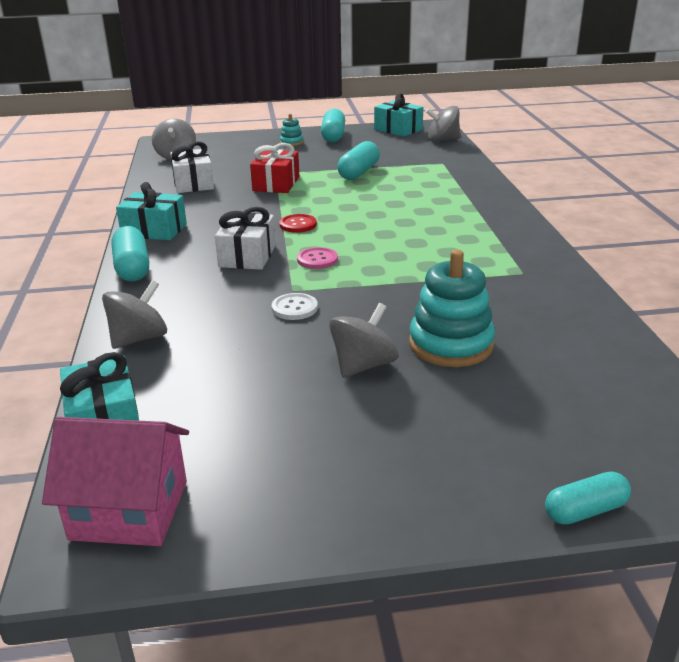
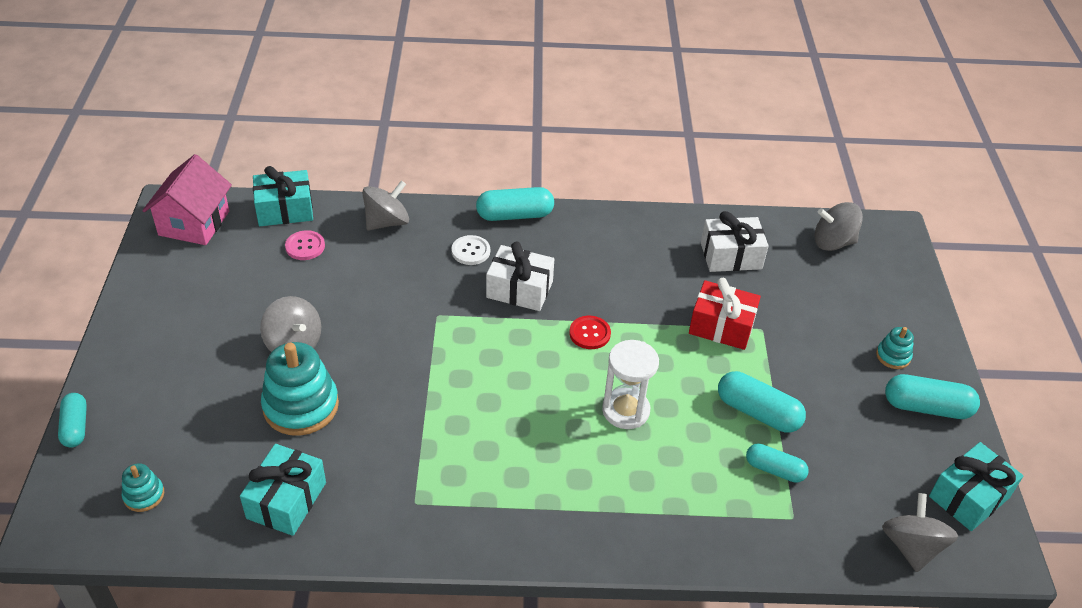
camera: 95 degrees right, 15 degrees up
(139, 338) = (387, 222): grey spinning top -> grey spinning top turned 90 degrees counterclockwise
(154, 230) = (598, 227): turquoise gift -> turquoise gift (286, 500)
(294, 308) = (403, 313): white button -> white button (470, 251)
(317, 260) = (496, 339): pink button -> pink button (305, 246)
(378, 208) = (625, 410): none -> white hourglass
(407, 167) = (774, 470): none -> turquoise capsule
(634, 420) = (144, 495): none -> turquoise stacking toy

